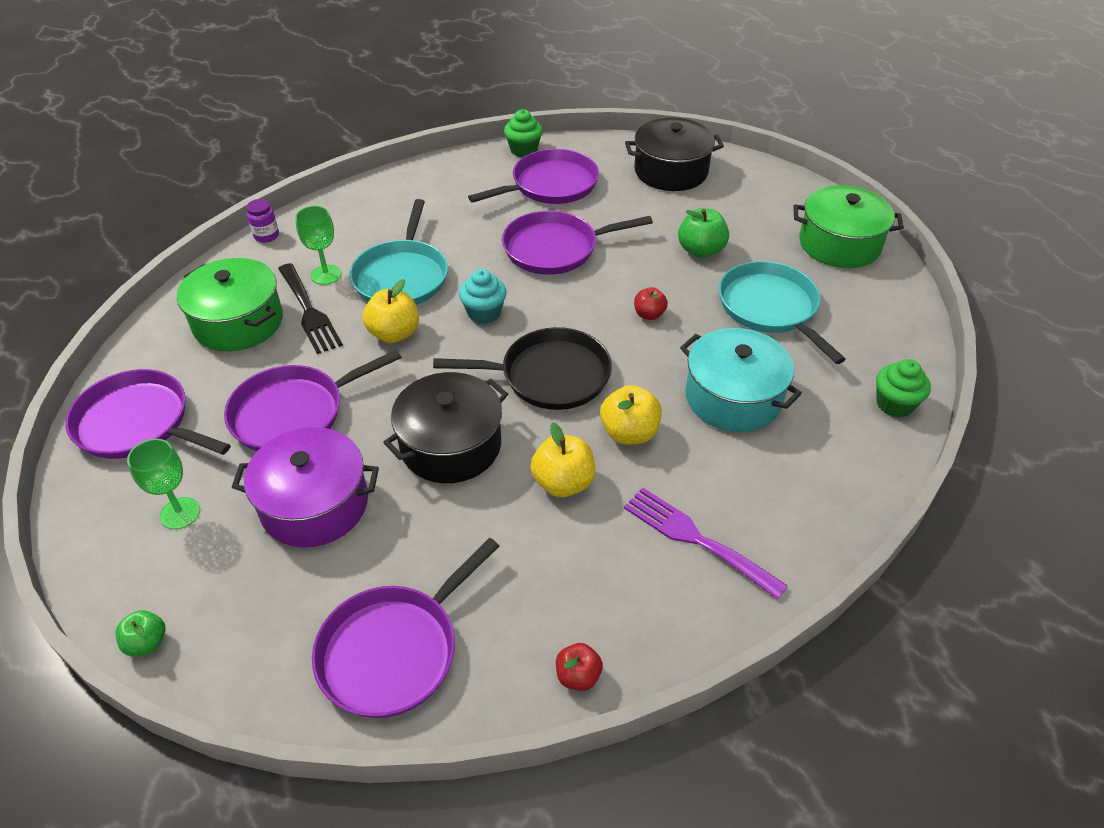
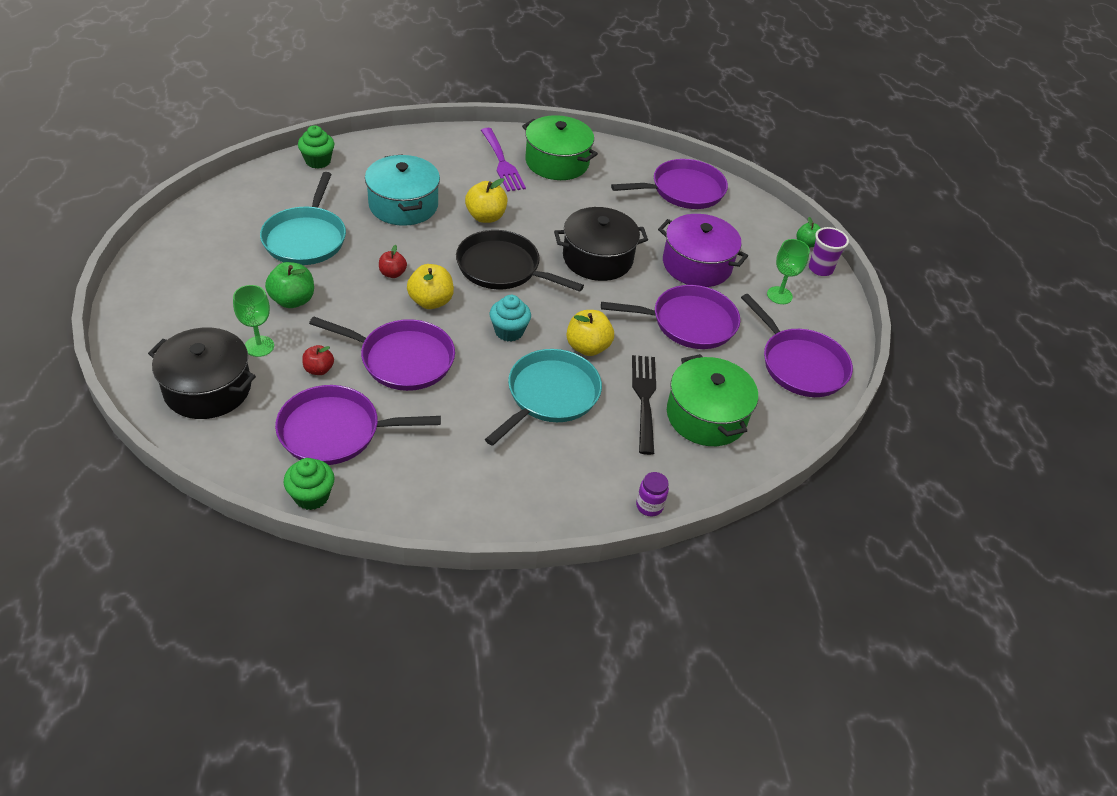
camera: 155 degrees left, 0 degrees up
(118, 598) = (820, 269): none -> purple cup
(326, 275) = (613, 429): green goblet -> green goblet (259, 346)
(563, 483) = (547, 212): yellow apple -> yellow apple (431, 301)
(578, 676) = (605, 149): red apple -> red apple (319, 369)
(839, 244) = (185, 254): green pot -> green pot (557, 162)

